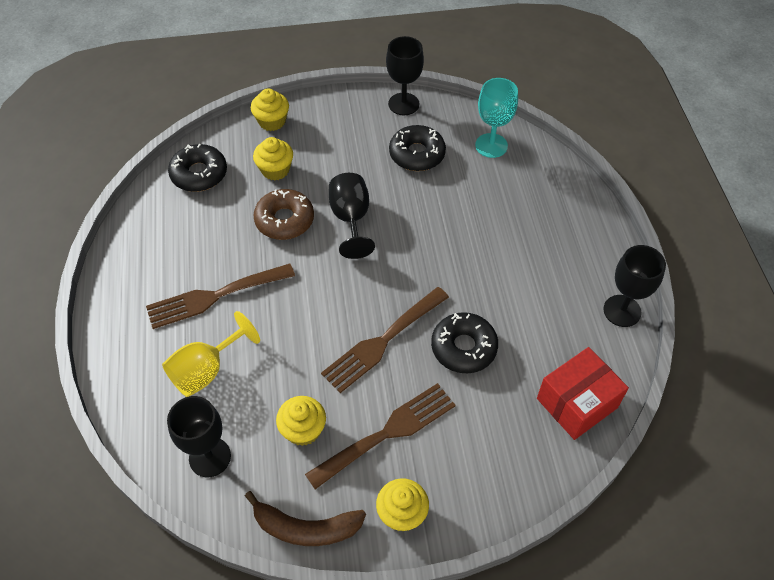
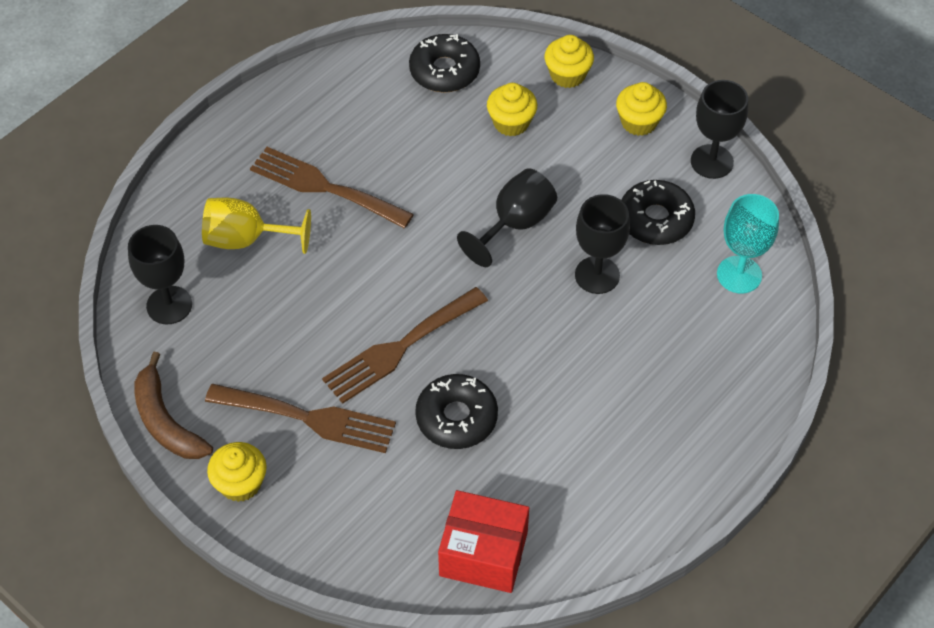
camera: 50 degrees right, 0 degrees up
(284, 220) = (460, 174): brown donut -> none
(303, 430) = (254, 352): yellow cupcake -> yellow cupcake (639, 122)
(382, 342) = (400, 348): brown fork -> brown fork turned 45 degrees counterclockwise
(622, 311) = (636, 529): black goblet -> black goblet (597, 275)

